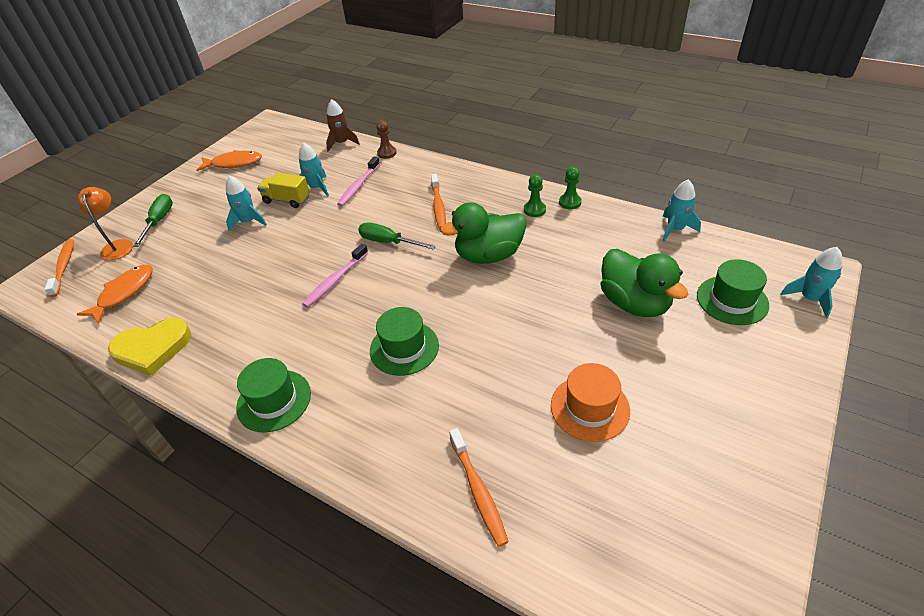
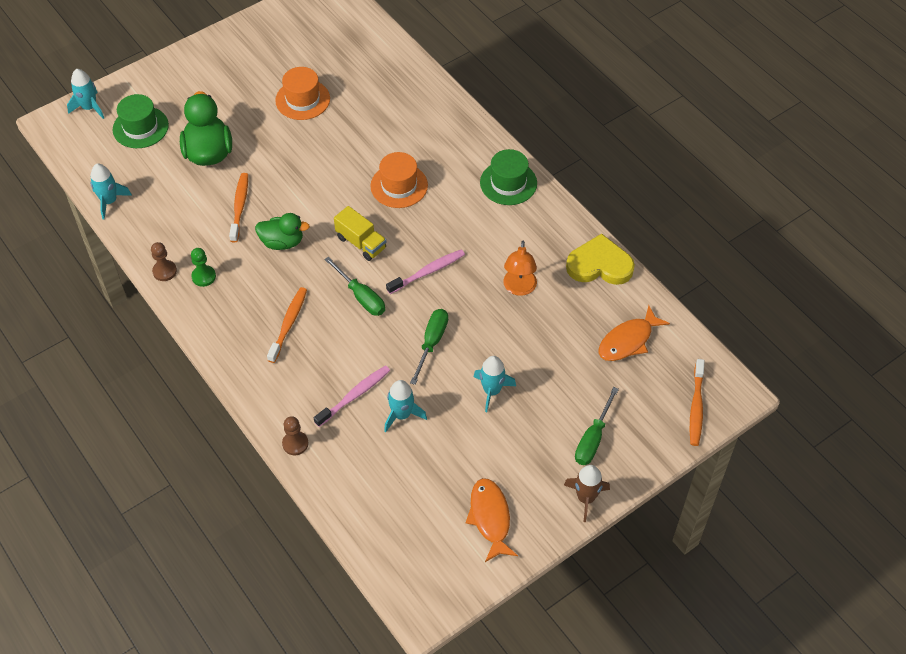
camera: 160 degrees left, 10 degrees up
(118, 245) = (639, 416): orange lamp -> orange lamp (519, 288)
(234, 163) = (490, 518): orange fish -> orange fish turned 60 degrees clockwise
(287, 200) = (441, 408): yellow truck -> yellow truck (361, 243)
(310, 233) = (431, 343): none -> green screwdriver
(342, 143) = (340, 495): brown rocket -> brown rocket (586, 498)
(404, 348) = (399, 186): green hat -> orange hat
(478, 490) = (400, 83): orange toothbrush -> orange toothbrush (239, 207)
(488, 255) = (282, 242): green duck -> green duck, size x0.65
(570, 202) = (164, 271): green pawn -> brown pawn

